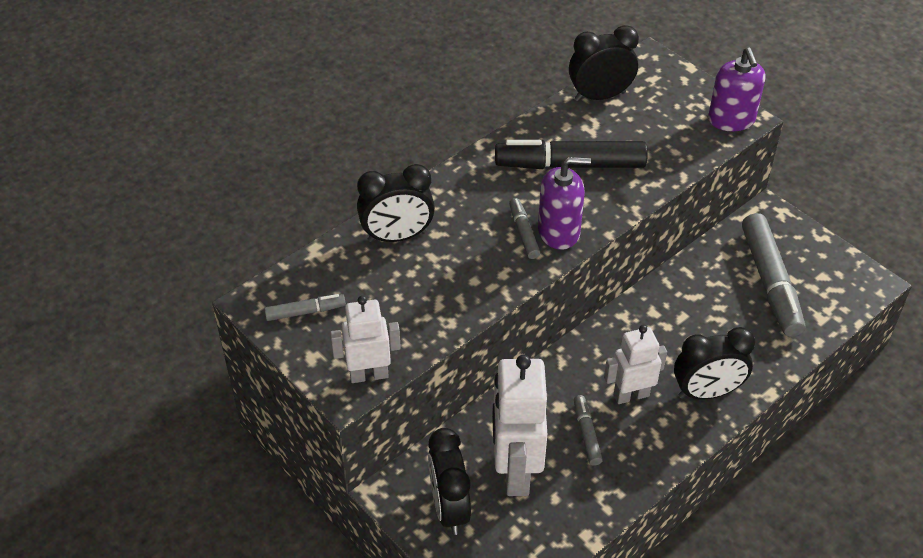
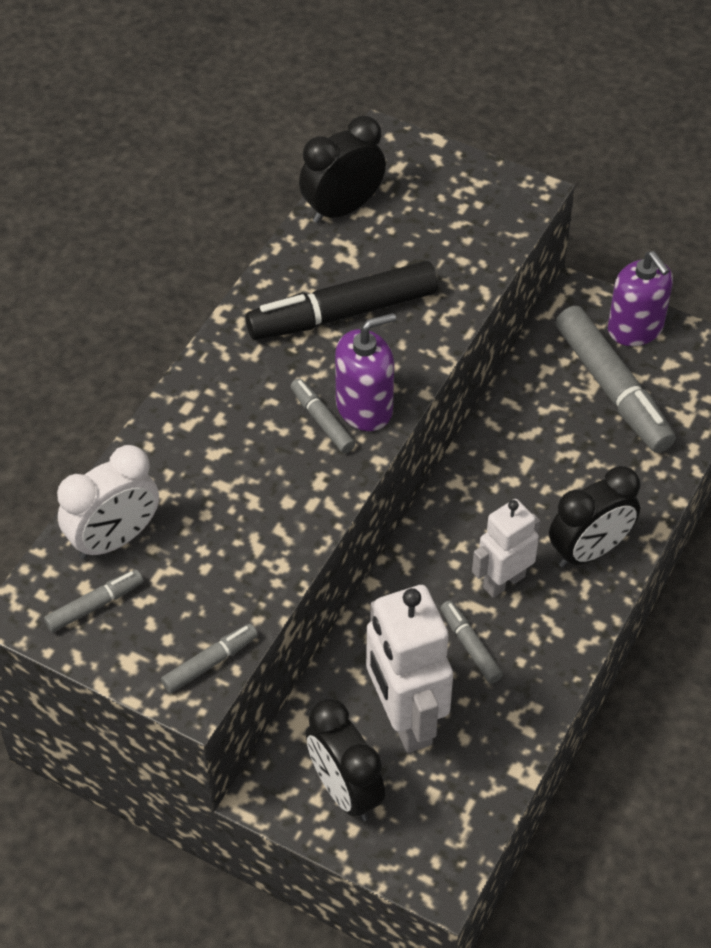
camera: 20 degrees left, 5 degrees up
(339, 272) = (114, 539): none -> white clock
(369, 374) = (210, 663): white robot -> grey marker
(397, 236) = (167, 471): black clock -> none
(731, 120) = (513, 199): purple soap dispenser -> purple soap dispenser (635, 328)

